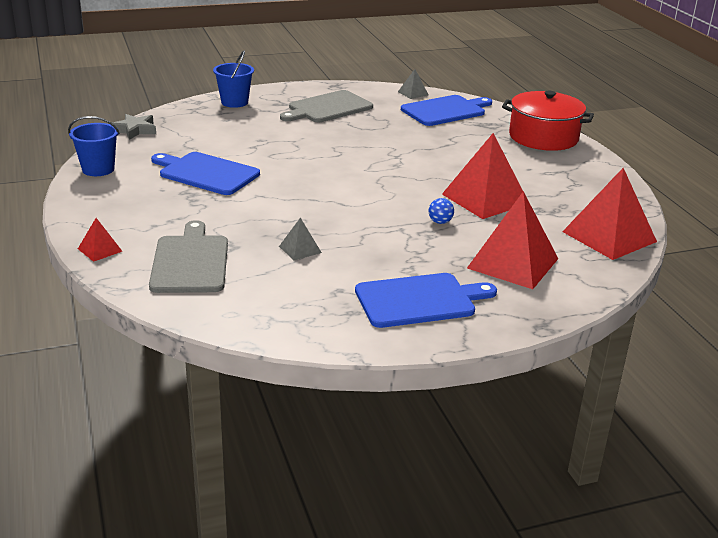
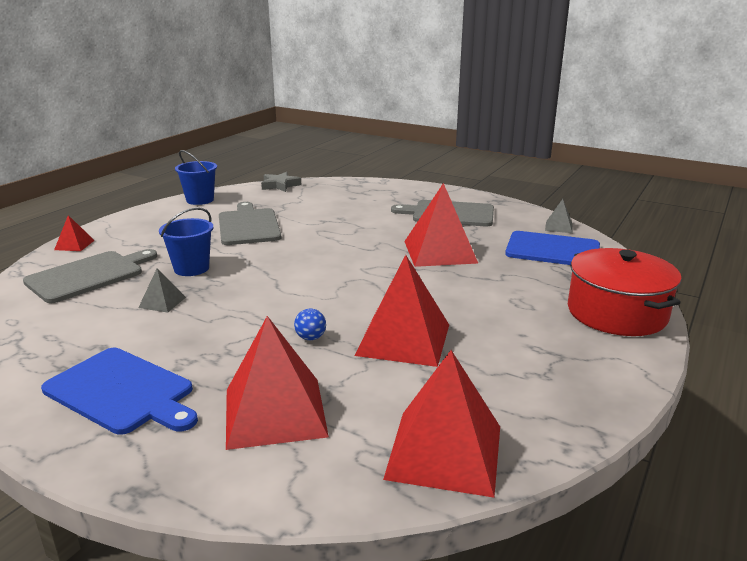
camera: 50 degrees right, 5 degrees down
(206, 173) = (248, 226): blue cutting board -> grey cutting board
(234, 102) = (387, 189): blue bucket -> blue bucket (191, 268)
(385, 138) = (440, 252): none -> red pyramid

